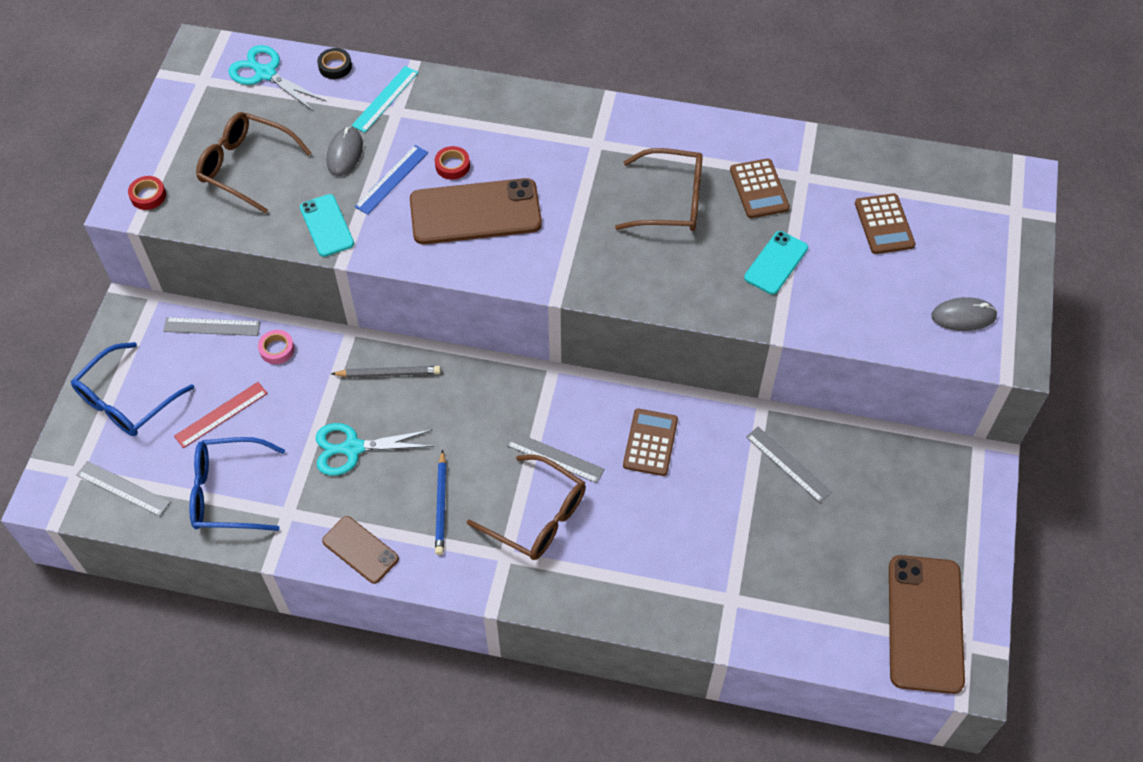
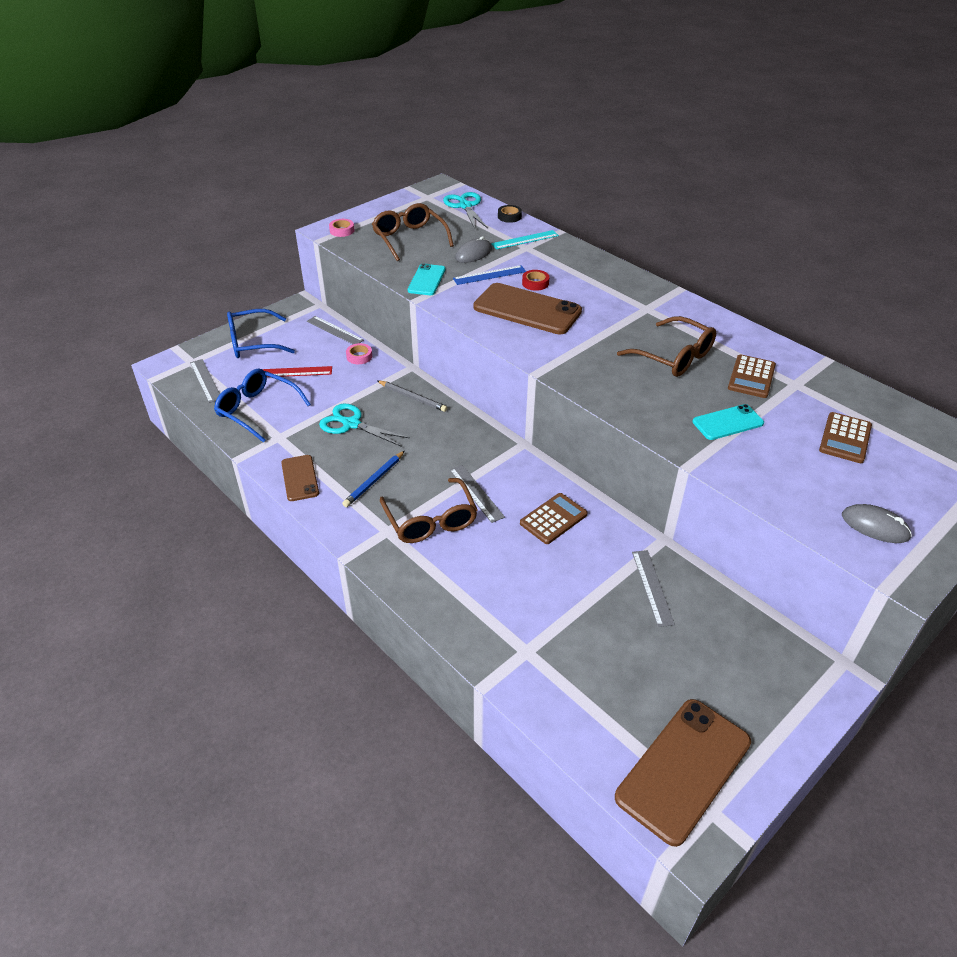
camera: 35 degrees right, 15 degrees down
(148, 196) = (342, 230): red tape -> pink tape

